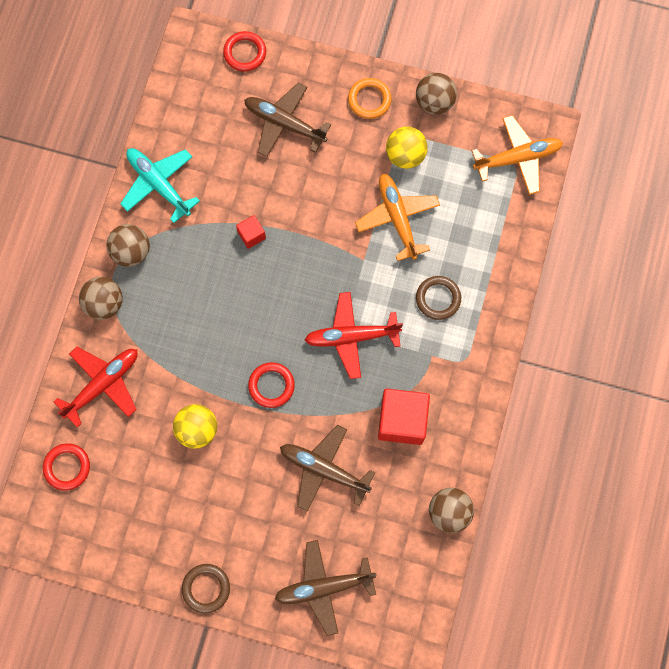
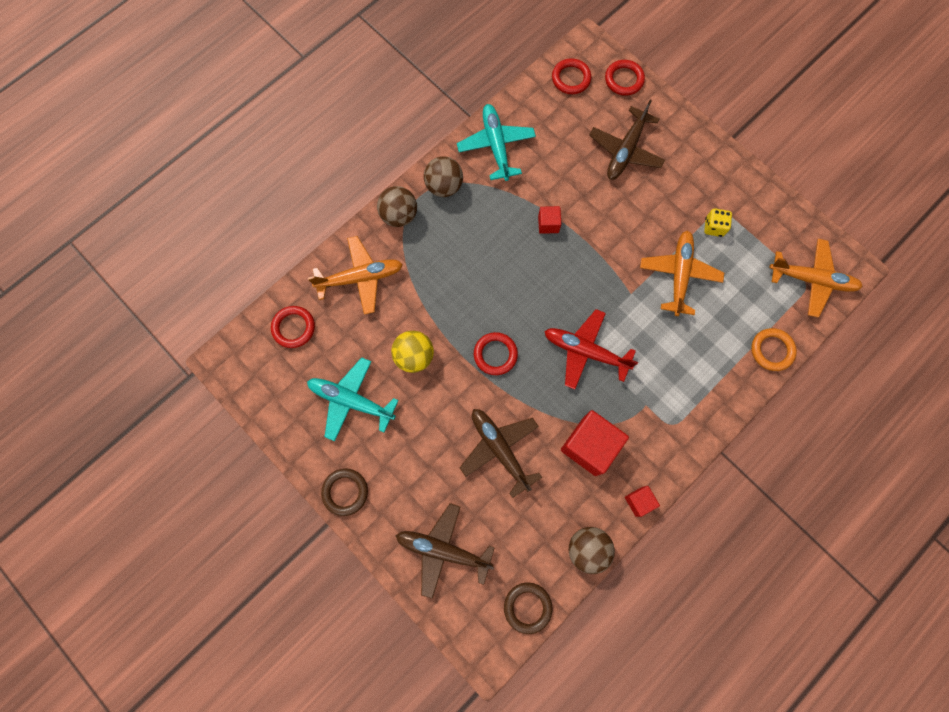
camera: 30 degrees right, 0 degrees up
(103, 384) = (360, 278): red plane -> orange plane
(163, 503) = (351, 401): none -> turquoise plane
(193, 78) = (571, 78): none -> red ring
(284, 123) = (625, 150): brown plane -> brown plane turned 120 degrees counterclockwise
(369, 100) = (707, 167): orange ring -> orange ring (771, 350)
(405, 155) = (714, 227): yellow ball -> yellow dice
(434, 102) = (762, 197): brown ball -> none
(438, 298) = (677, 360): brown ring -> brown ring (527, 607)
(471, 445) = (639, 501): none -> red cube

